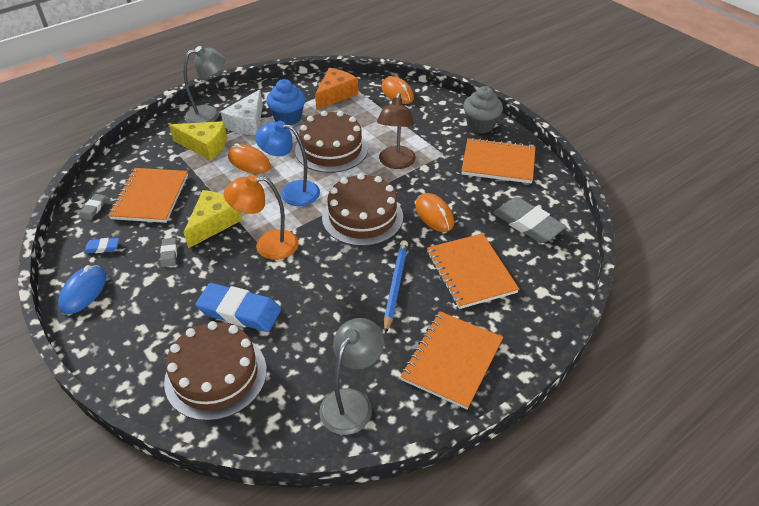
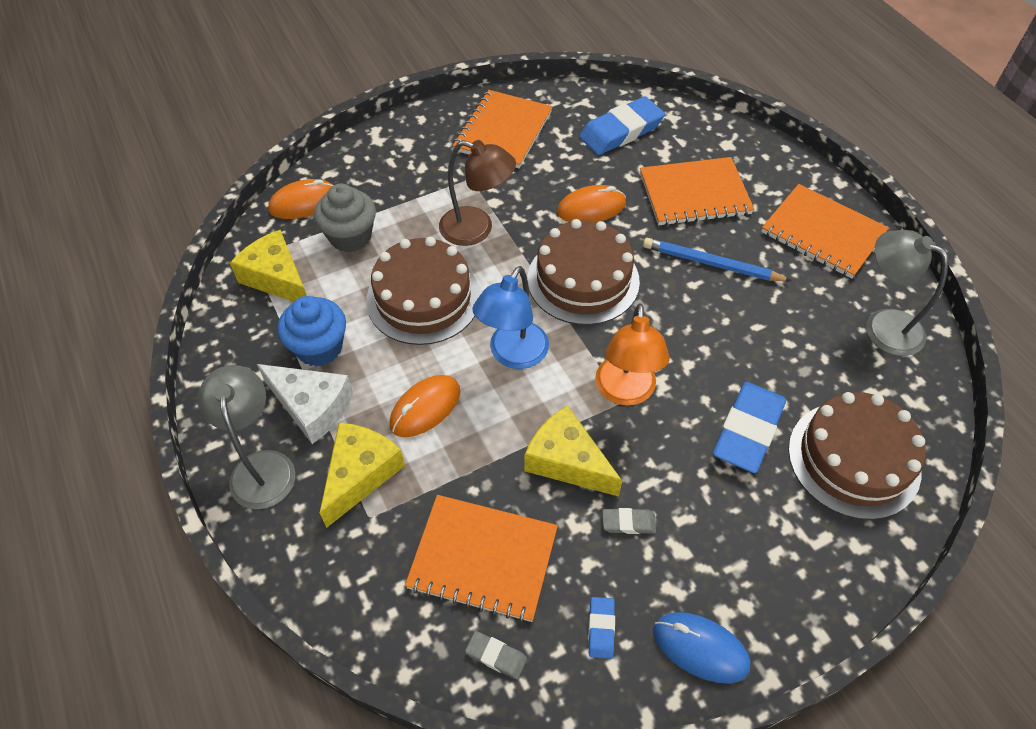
camera: 80 degrees left, 10 degrees up
(335, 95) = (277, 278): orange cheese -> yellow cheese
(480, 125) = (418, 131): grey cupcake -> grey cupcake (350, 236)
(527, 224) = (621, 131): grey eraser -> blue eraser

